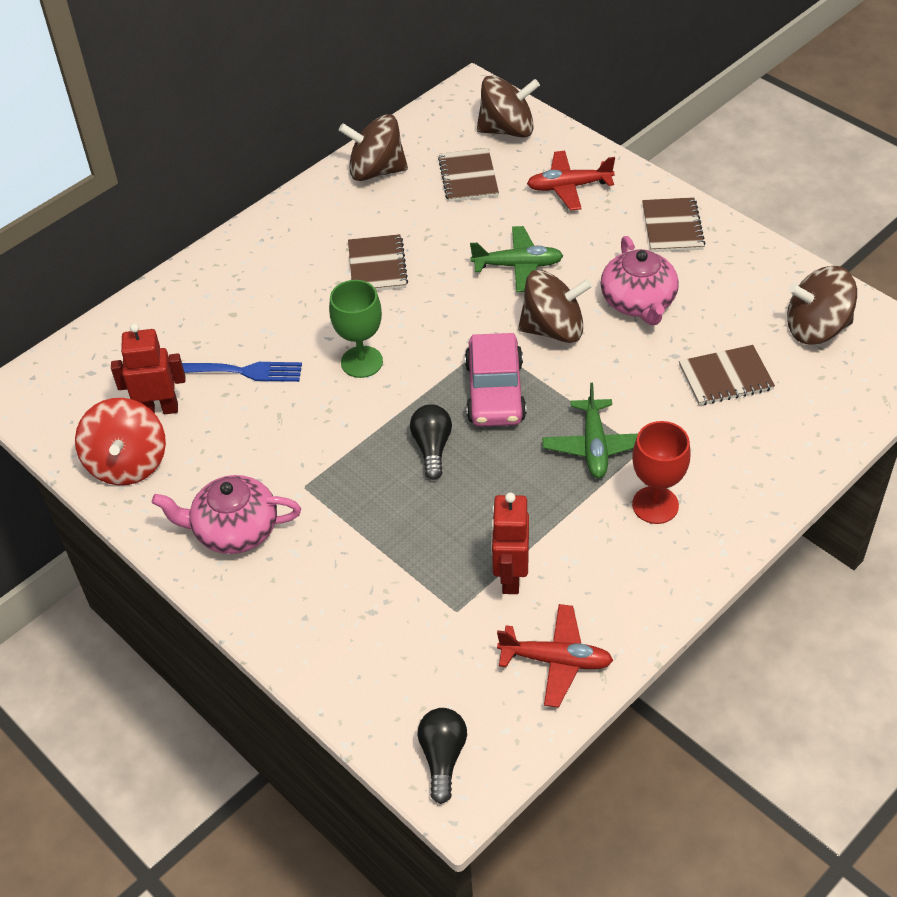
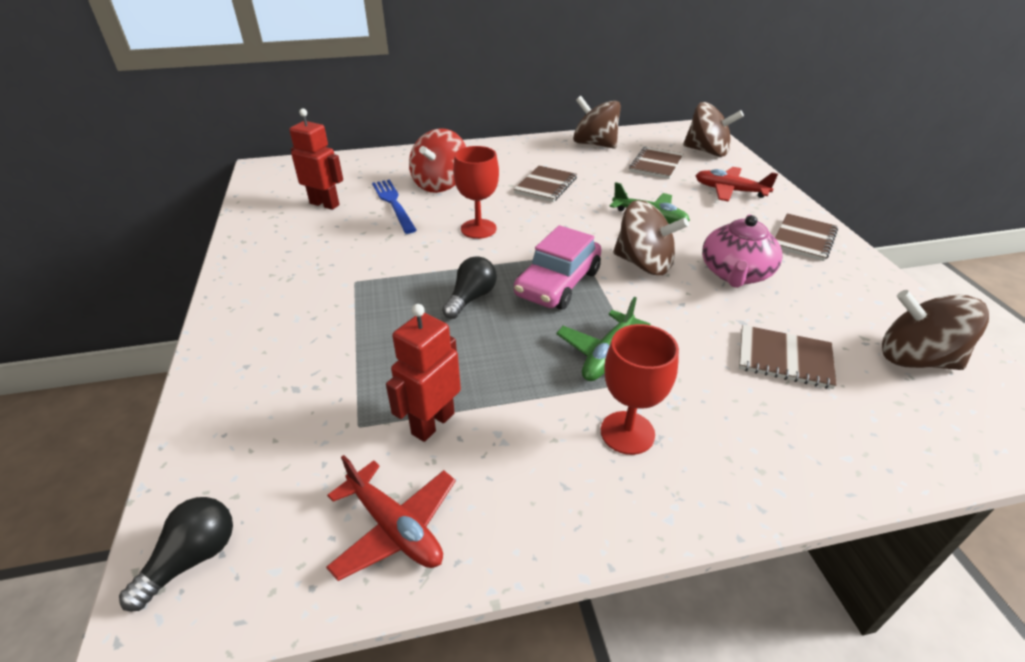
camera: 30 degrees right, 10 degrees down
(128, 463) = (270, 222): red spinning top -> red spinning top (440, 184)
(234, 530) = (278, 285): pink teapot -> none
(237, 371) = (393, 204): blue fork -> blue fork turned 150 degrees counterclockwise
(362, 362) = (478, 229): green goblet -> red goblet

